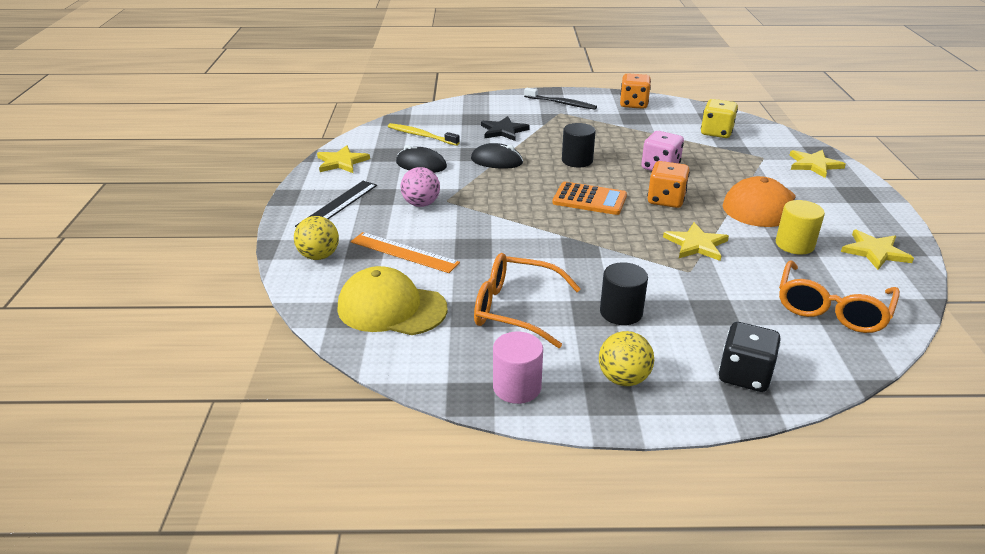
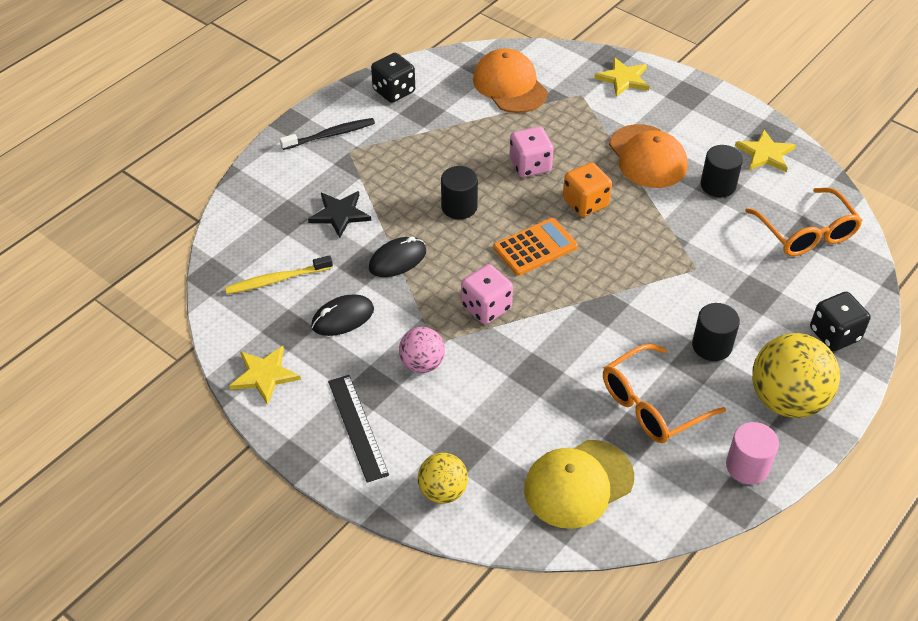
camera: 50 degrees left, 15 degrees up
(404, 252) = (497, 425): orange ruler -> none
(505, 205) = (486, 307): none -> pink dice
(623, 378) = (786, 400): yellow ball -> yellow ball, size x1.76
(633, 104) = (394, 91): orange dice -> black dice
(696, 244) = (665, 236): yellow star -> none
(716, 132) = (510, 85): yellow dice -> orange cap
(794, 244) = (718, 185): yellow cylinder -> black cylinder

